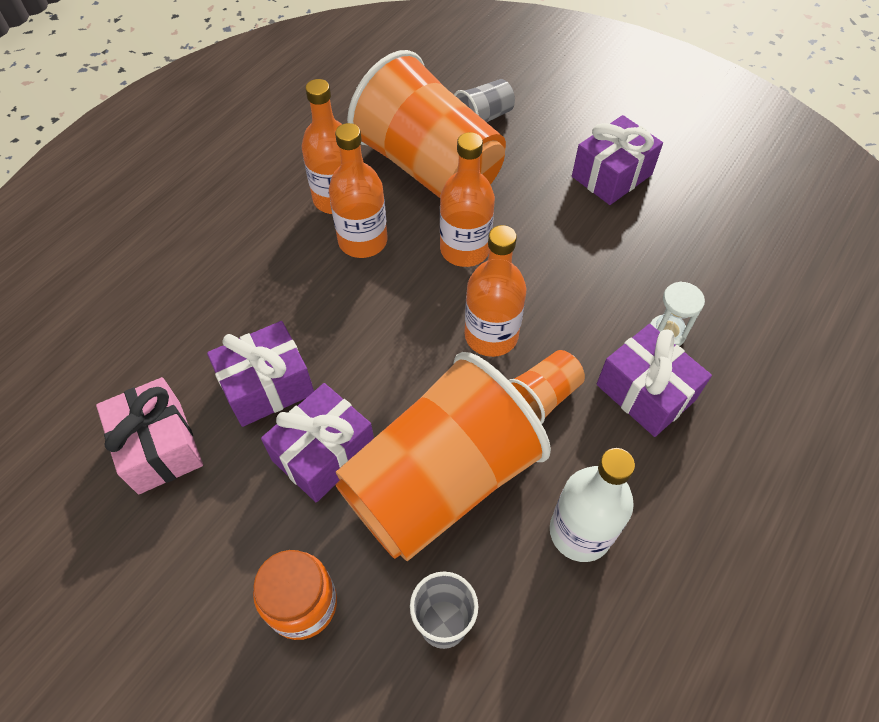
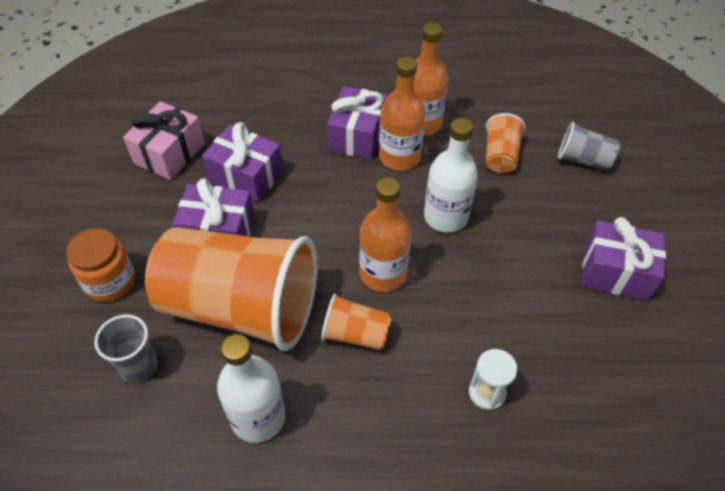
camera: 55 degrees right, 5 degrees down
(429, 168) = (500, 156): orange cup -> orange cup, size x0.43
(464, 249) = (445, 217): orange bottle -> white bottle
(645, 392) = (414, 404): purple gift -> purple gift (357, 136)

